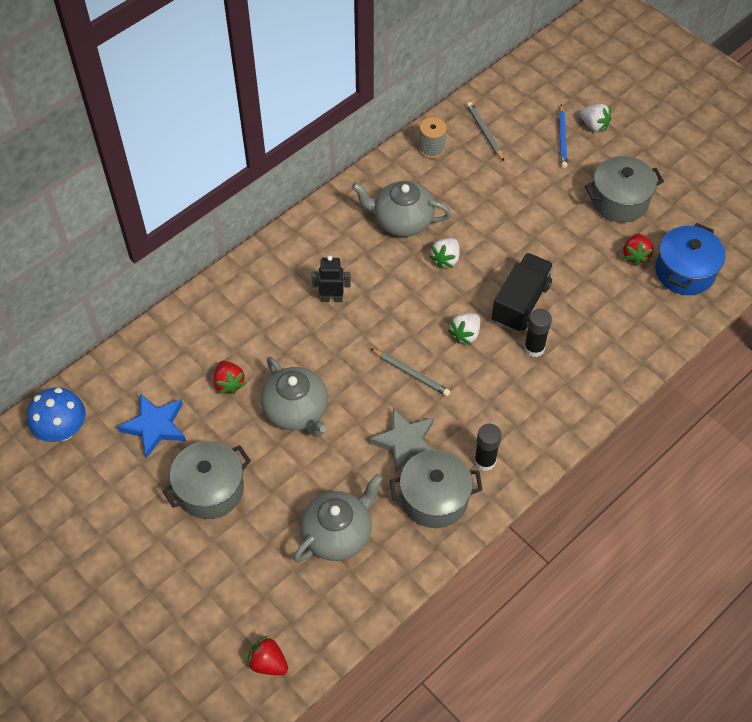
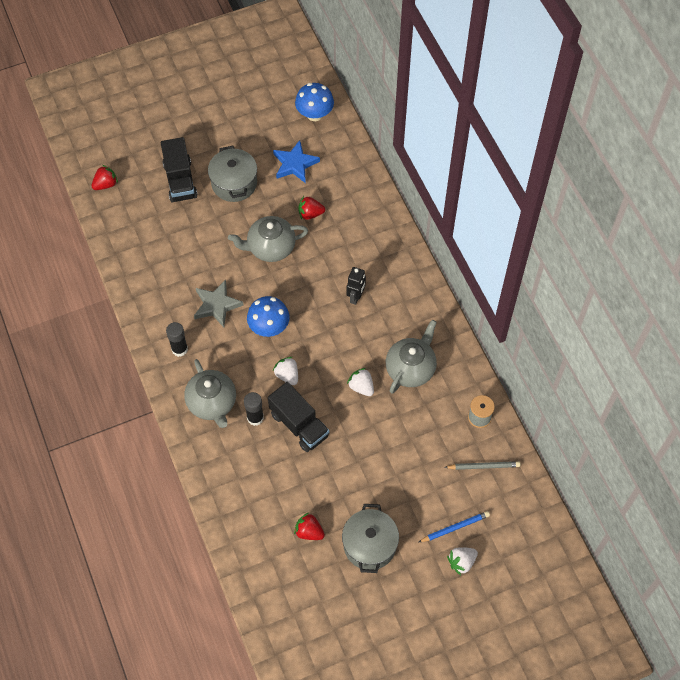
camera: 110 degrees right, 5 degrees up
(228, 561) = (180, 180): none -> black truck
(338, 533) = (169, 245): grey teapot -> grey teapot (212, 403)
(411, 374) = (269, 327): grey pencil -> blue mushroom
(434, 498) = (167, 308): grey pot -> none
(562, 138) = (455, 528): blue pencil -> blue pencil turned 135 degrees clockwise
(684, 271) = (278, 563): blue pot -> none

